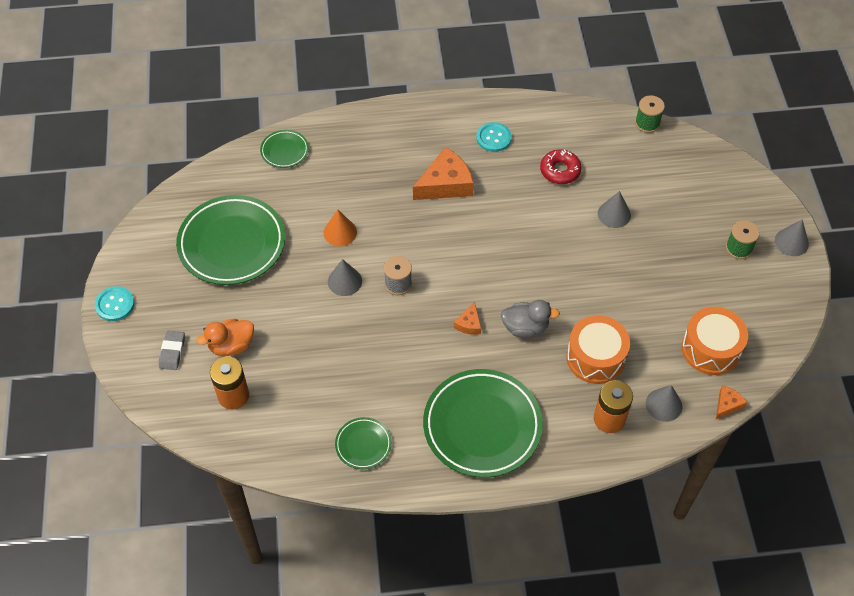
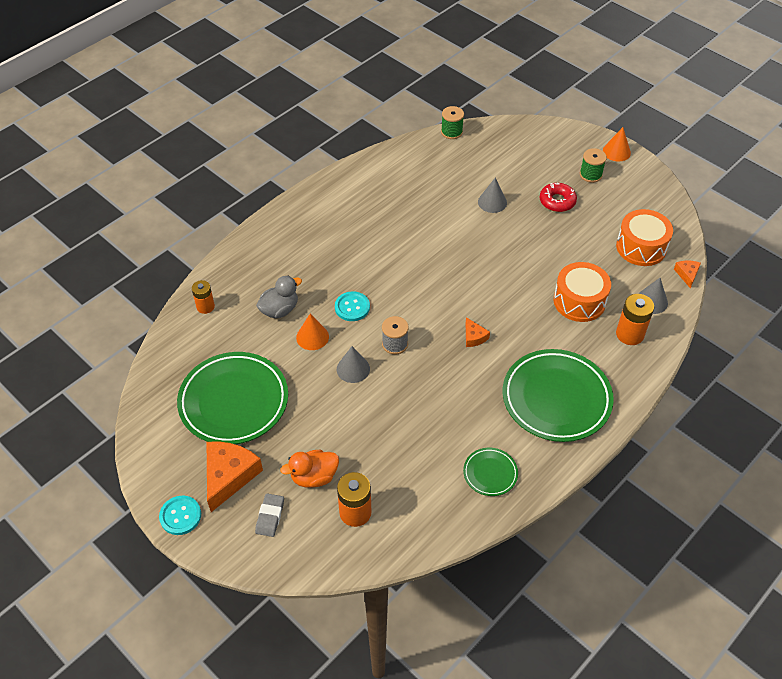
camera: 40 degrees left, 5 degrees down
(172, 352) = (270, 516): grey eraser -> grey eraser turned 45 degrees clockwise
(231, 345) = (314, 477): orange duck -> orange duck turned 45 degrees clockwise
(284, 151) = (205, 306): green plate -> orange battery
(446, 184) = (356, 253): orange cheese -> orange cheese (229, 476)
(493, 138) = (357, 202): turquoise button -> turquoise button (352, 307)
(525, 327) = (514, 313): grey duck -> grey duck (279, 310)
(560, 171) = (427, 196): red donut -> red donut (557, 201)
(791, 242) = (616, 151): grey cone -> orange cone

